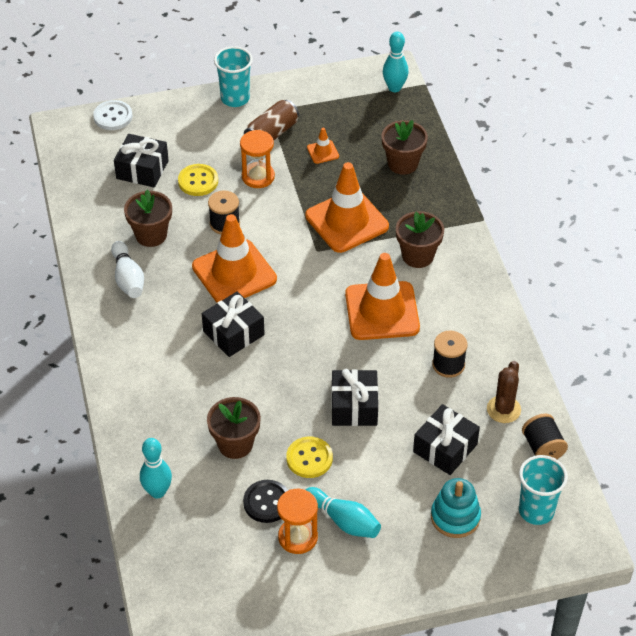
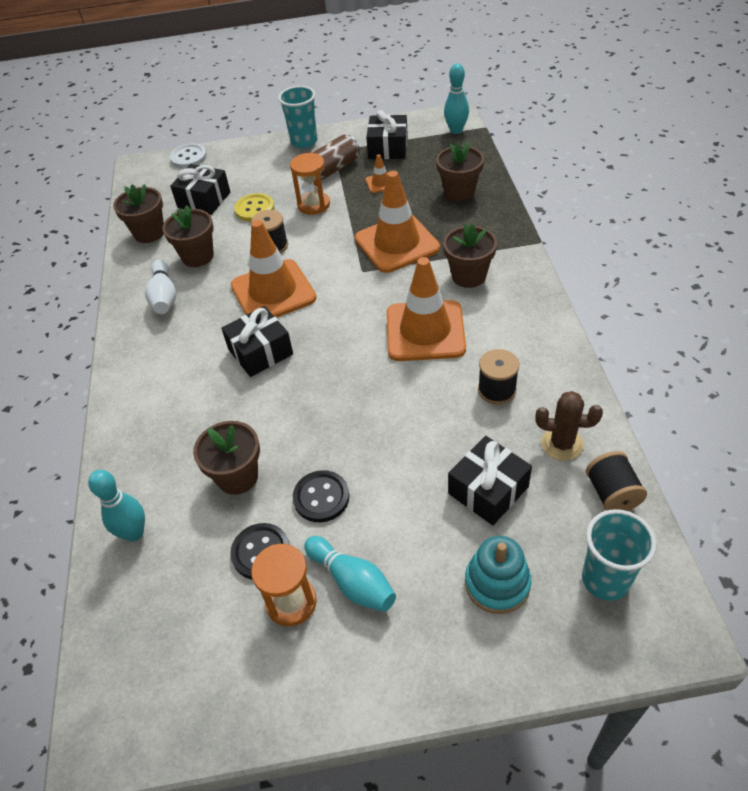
camera: 10 degrees right, 0 degrees up
(94, 208) = (149, 233): none -> brown flower pot
(309, 458) = (321, 497): yellow button -> black button
(354, 406) = (382, 436): black gift -> black gift (388, 148)
(503, 409) = (562, 444): brown cactus -> brown cactus turned 75 degrees clockwise

